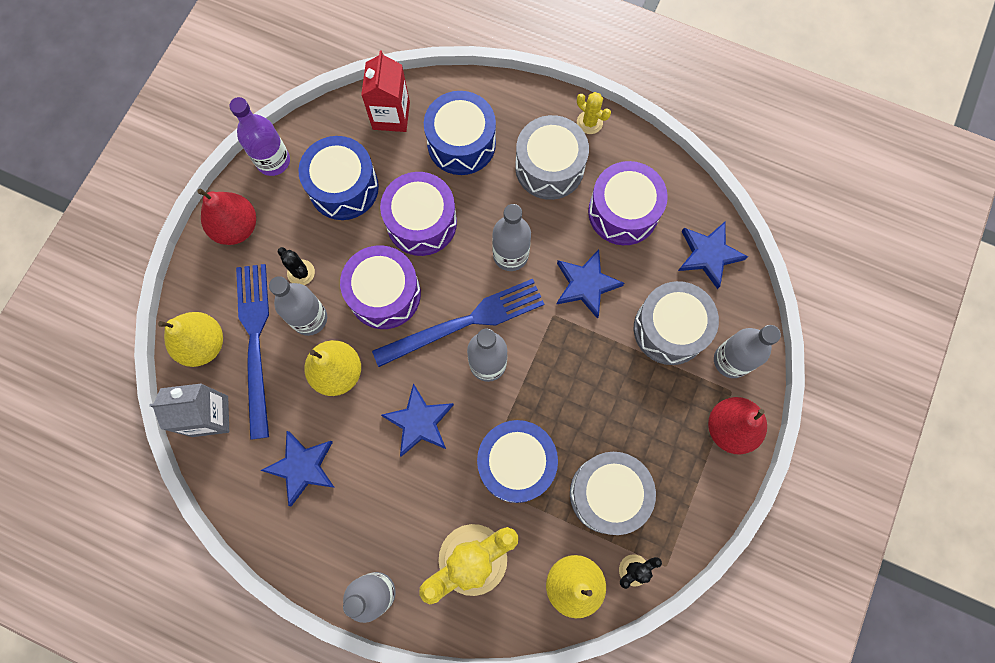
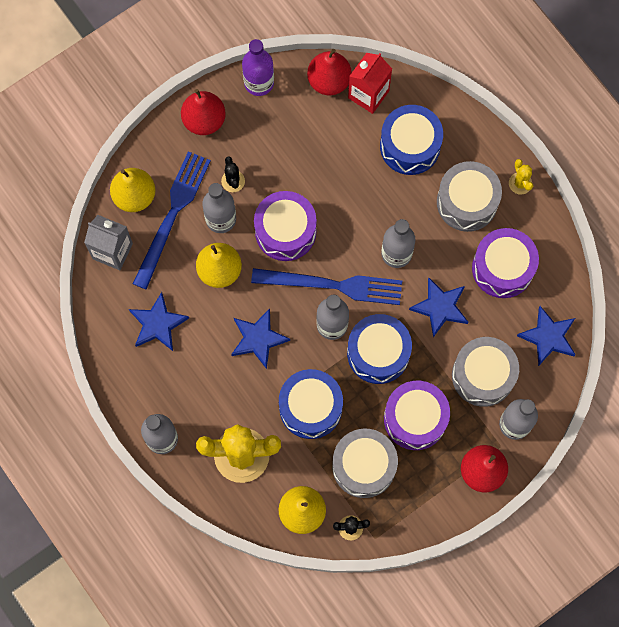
camera: 30 degrees right, 0 degrees up
(343, 187) = (300, 132): blue drum -> blue drum (378, 353)
(344, 123) = (329, 81): none -> red pear
(421, 222) = (344, 191): purple drum -> purple drum (415, 418)

